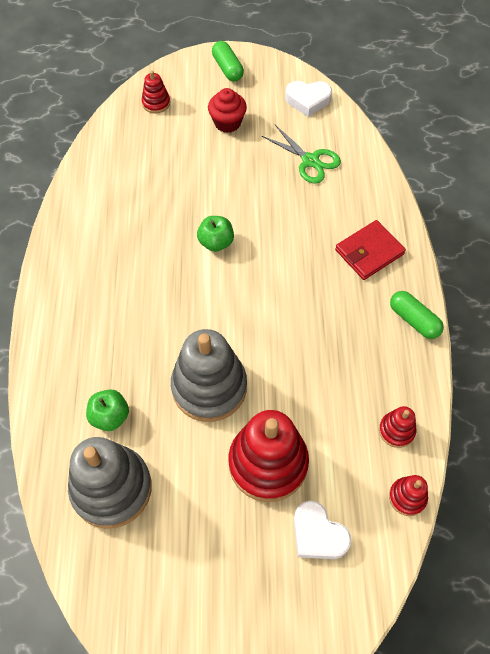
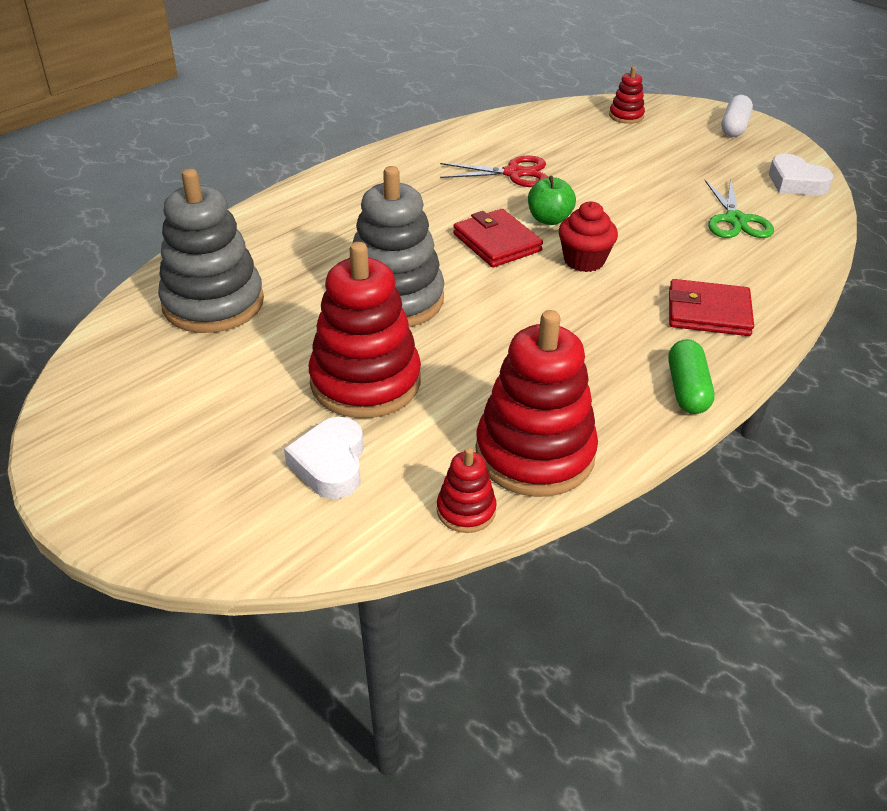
camera: 45 degrees right, 20 degrees down
(110, 416) = (283, 263): green apple -> none
(151, 215) = (514, 173): none -> red scissors
(210, 288) = (497, 242): none -> red wallet
(227, 68) = (734, 127): green capsule -> white capsule
(227, 123) = (680, 157): red cupcake -> red cupcake (584, 260)
(396, 430) = (534, 454): red stacking toy -> red stacking toy, size x2.14

